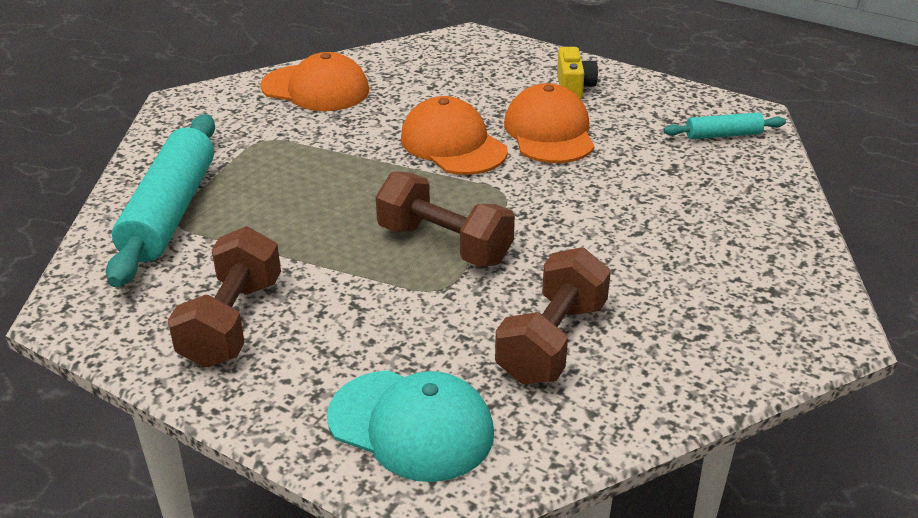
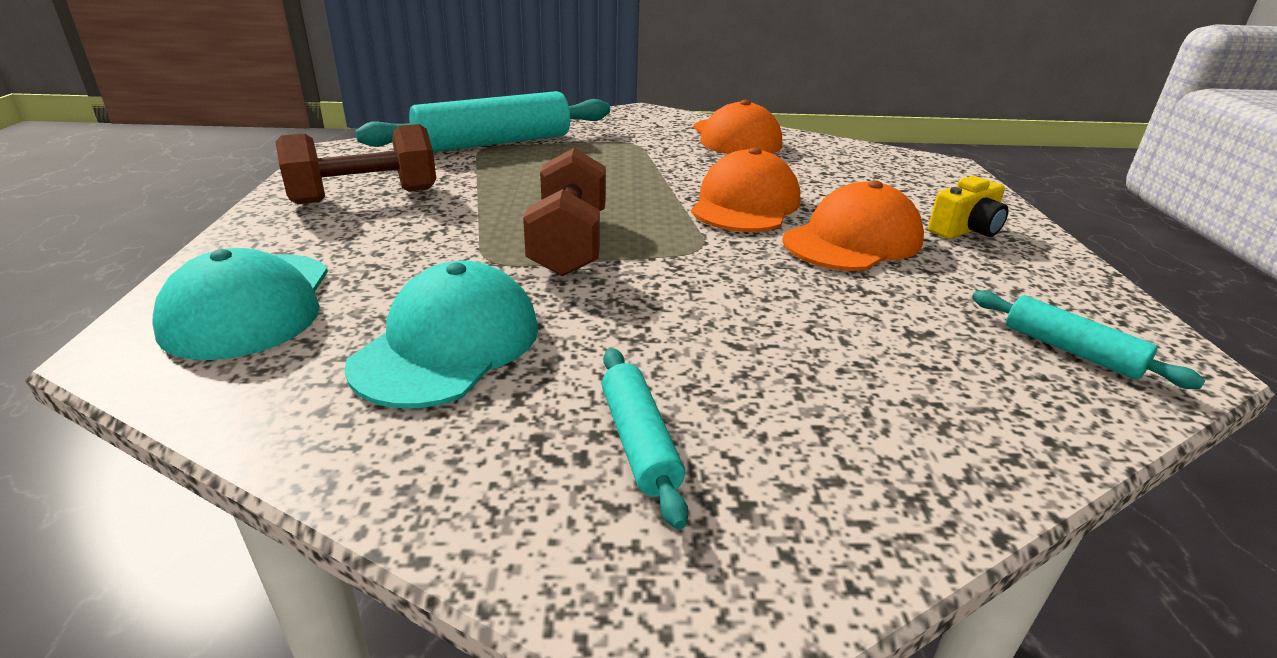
camera: 55 degrees right, 5 degrees down
(552, 342) = (448, 345): brown dumbbell -> turquoise cap
(706, 303) = (638, 442): none -> turquoise rolling pin

